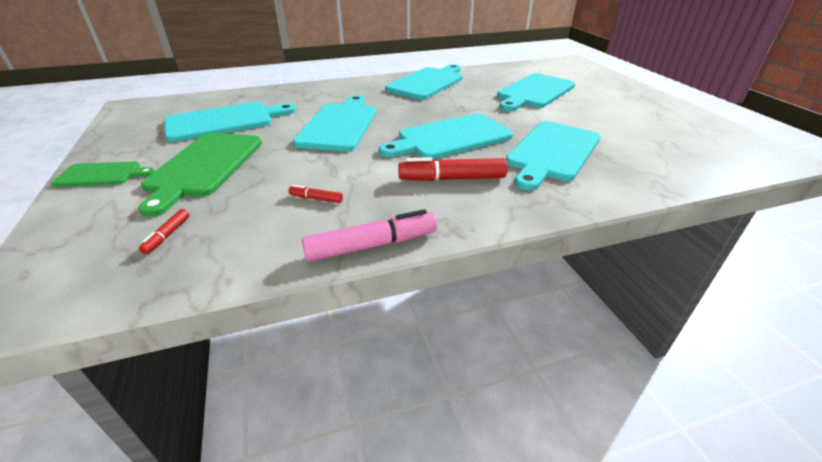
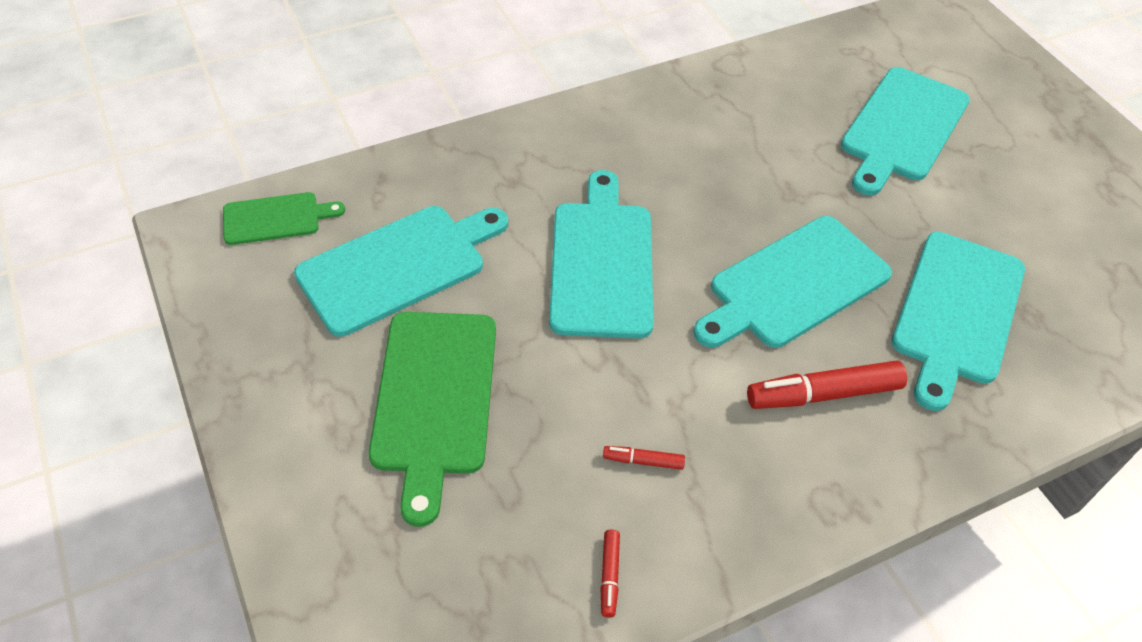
camera: 10 degrees left, 15 degrees up
(102, 175) = (283, 437): green cutting board -> green cutting board (276, 218)
(167, 235) = (471, 562): red marker -> red marker (609, 576)
(372, 245) = (756, 550): pink marker -> none
(427, 83) = (708, 106): turquoise cutting board -> none

